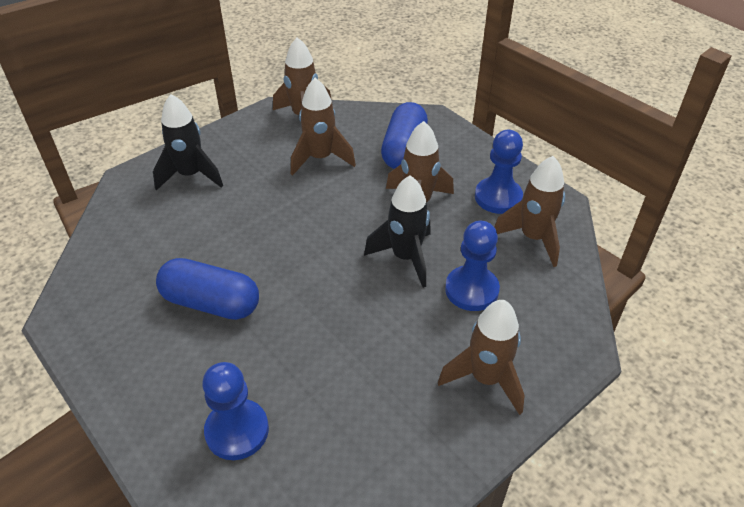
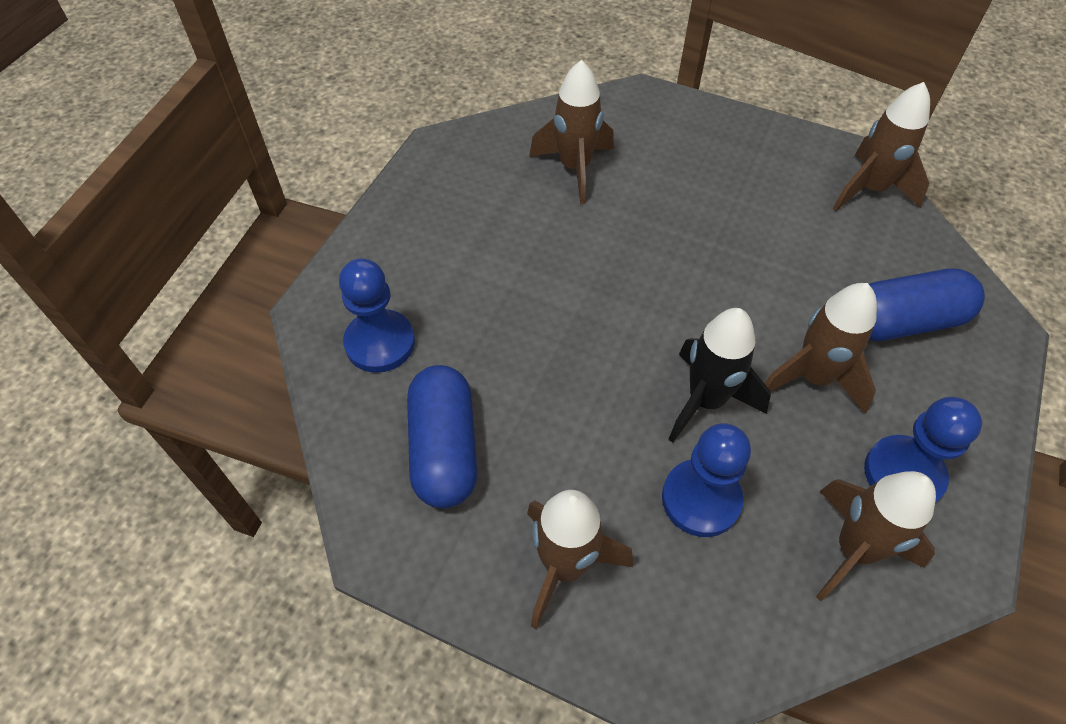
camera: 65 degrees right, 10 degrees up
(191, 175) = (684, 139): black rocket -> none
(211, 303) = (521, 245): blue capsule -> blue capsule (444, 449)
(320, 158) = (809, 240): brown rocket -> brown rocket (574, 168)

